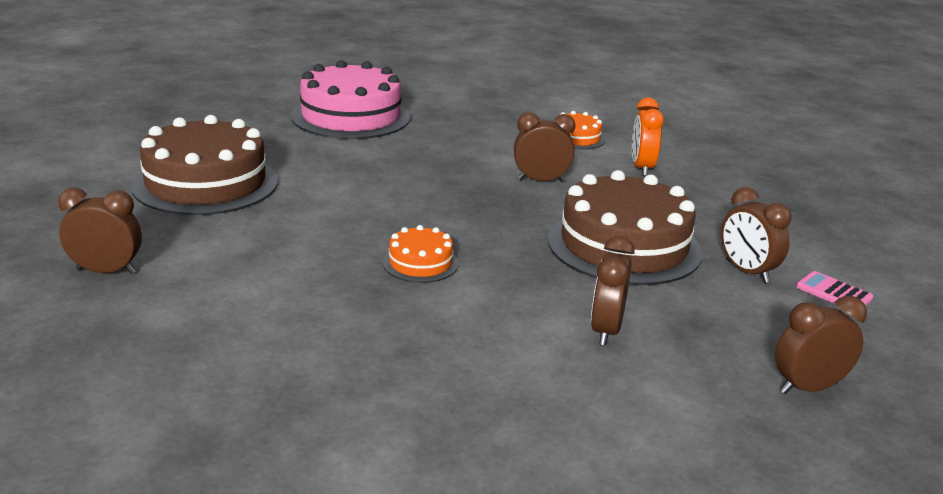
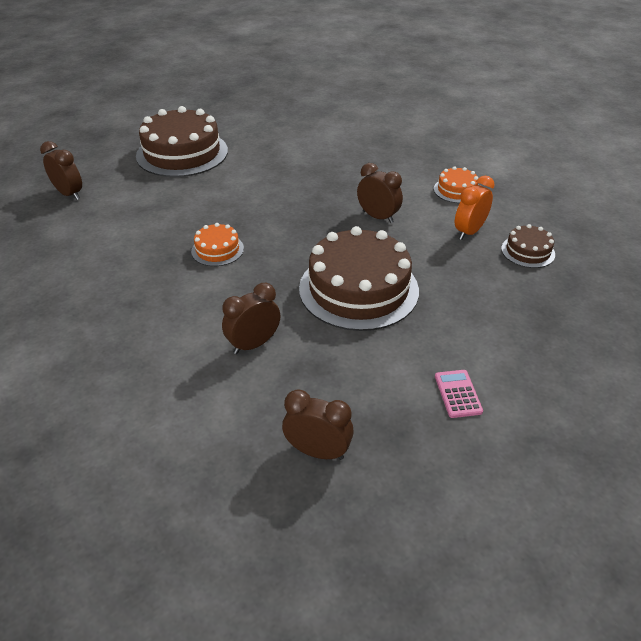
camera: 40 degrees right, 15 degrees up
(351, 116) = (325, 128): pink cake -> none
(711, 168) = (528, 251): none -> brown cake
(746, 271) = (416, 346): brown clock -> none

